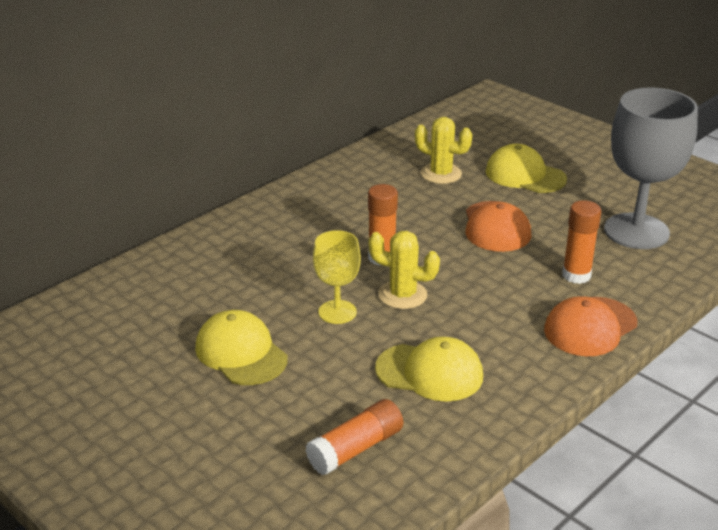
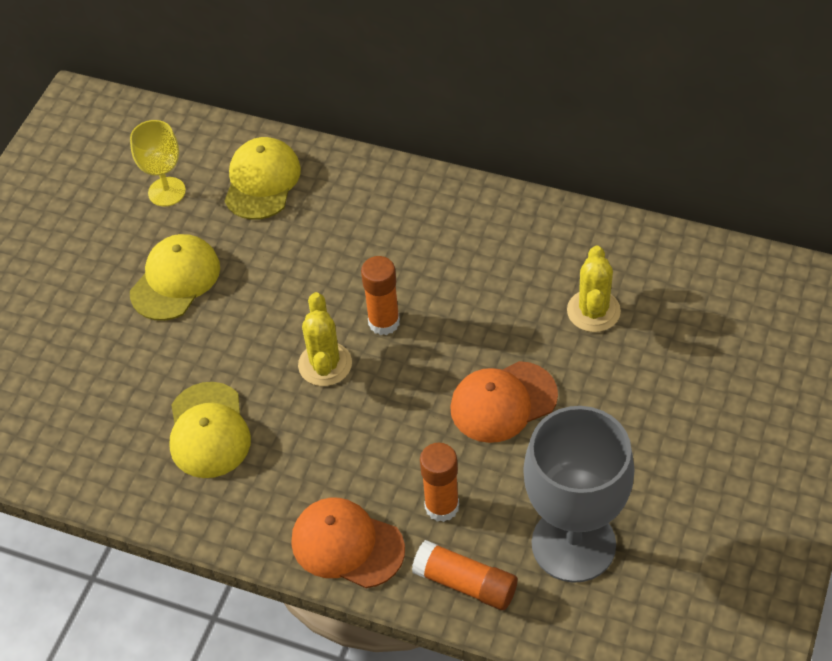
camera: 70 degrees right, 20 degrees up
(337, 312) = (270, 323): yellow goblet -> yellow goblet (167, 192)
(356, 448) = (81, 414): orange glue stick -> orange glue stick (465, 583)
(525, 175) = (643, 394): yellow cap -> yellow cap (262, 181)

